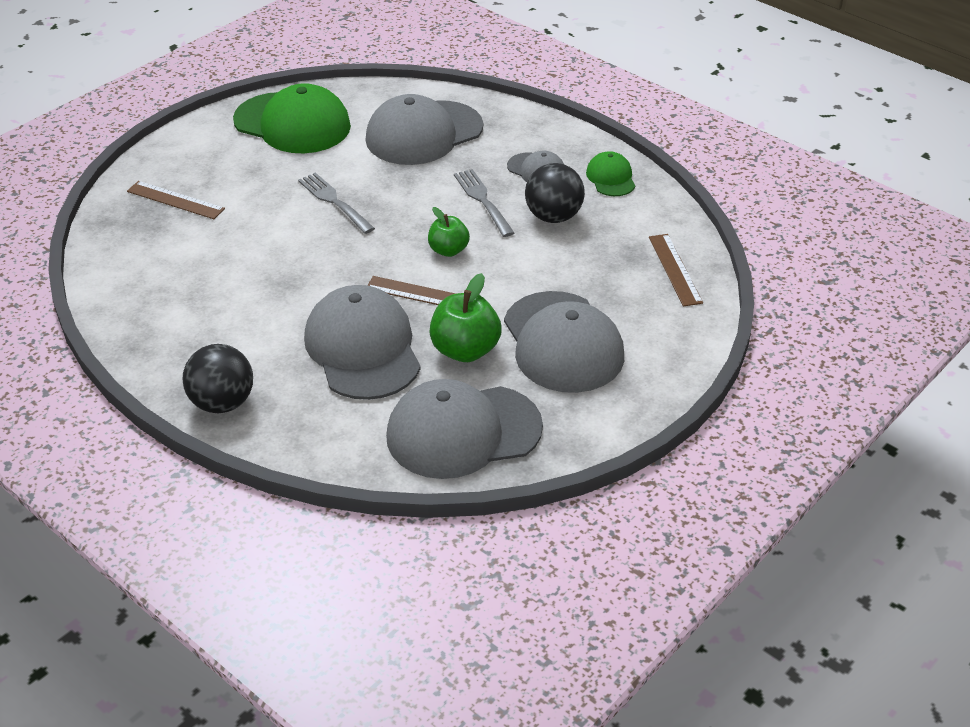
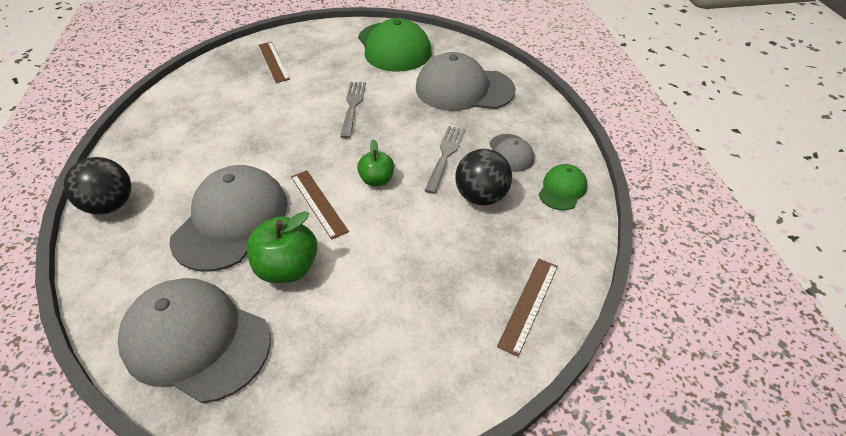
camera: 40 degrees right, 5 degrees up
(563, 342) = (360, 312): grey cap -> none

